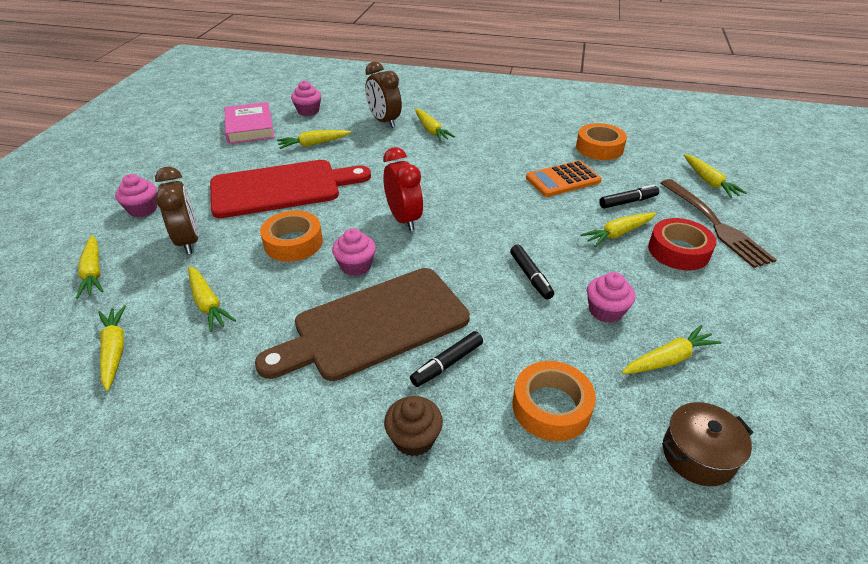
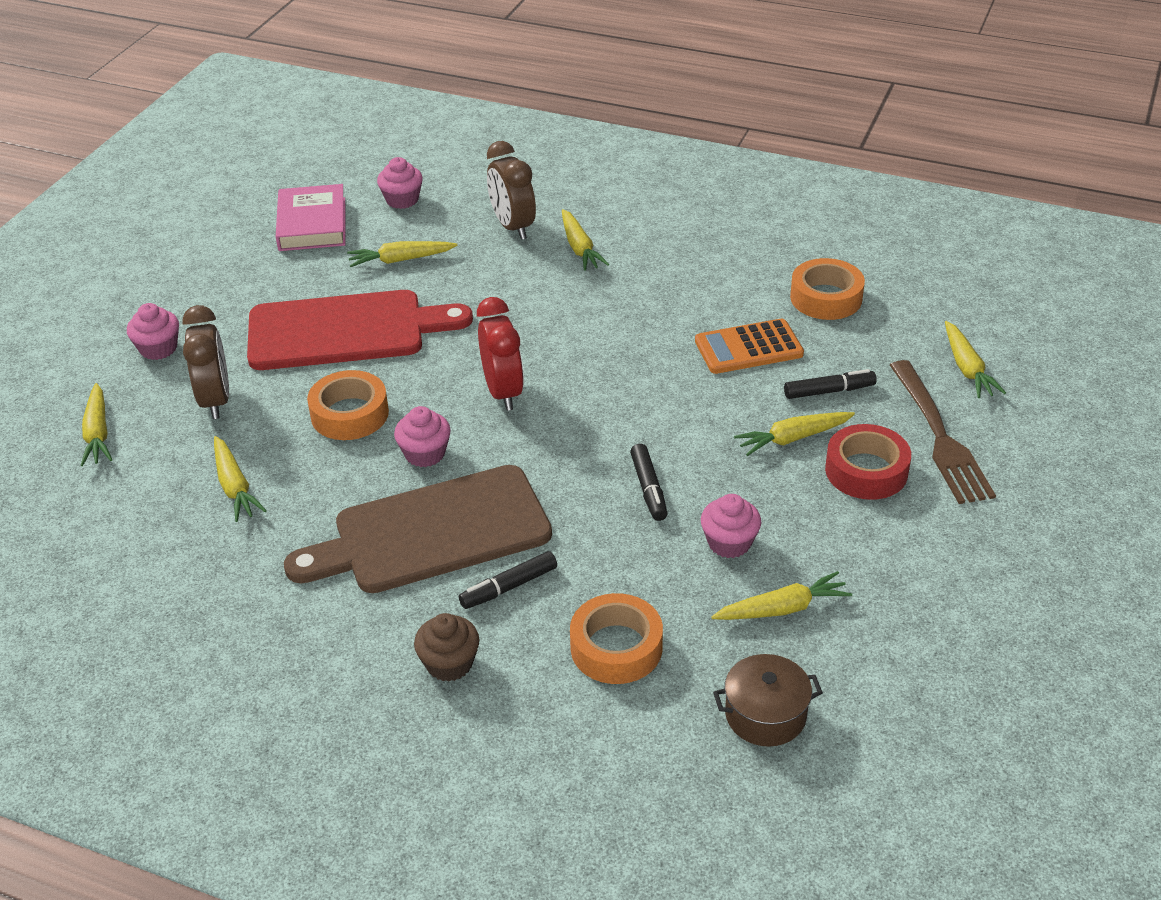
camera: 10 degrees right, 0 degrees up
(114, 351) = (125, 534): yellow carrot -> none

